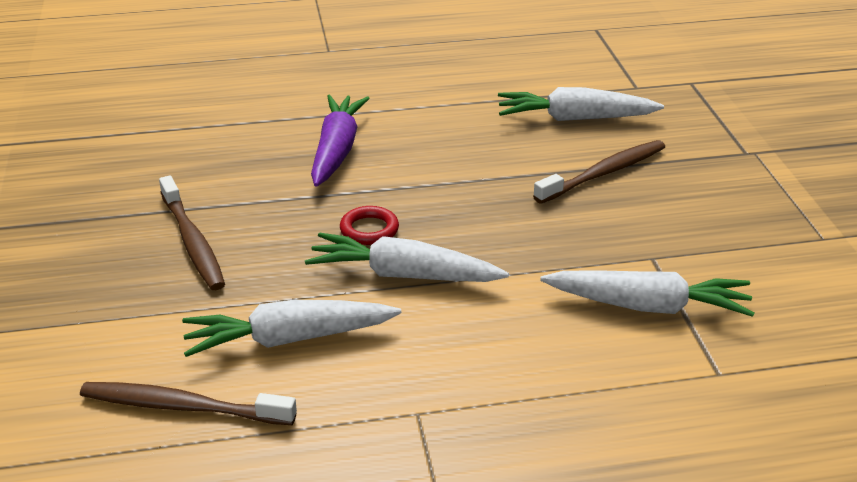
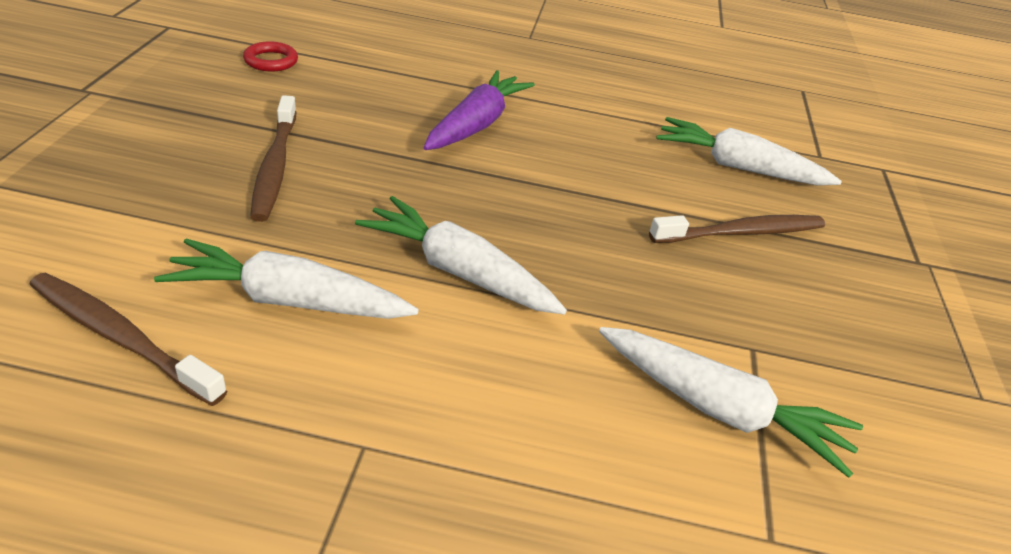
camera: 15 degrees right, 5 degrees up
(369, 229) = (455, 211): red ring -> red ring (271, 61)

